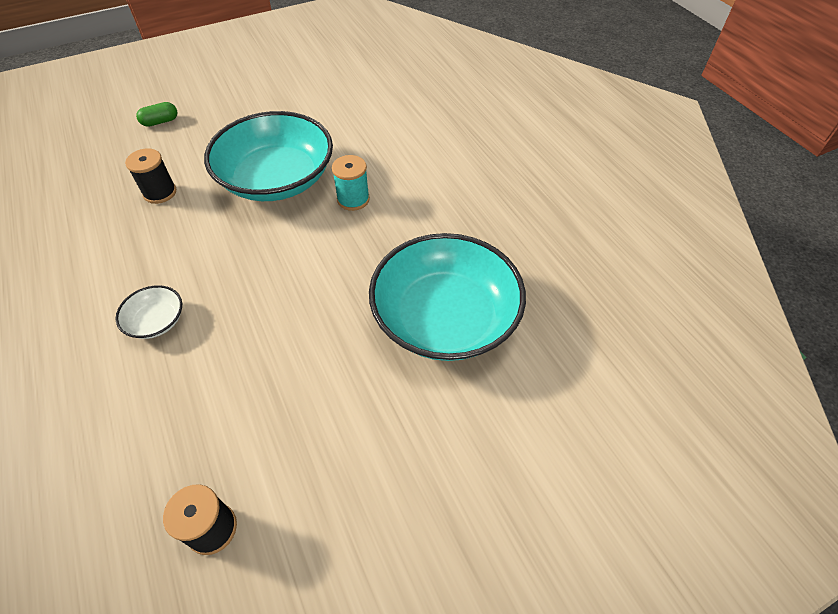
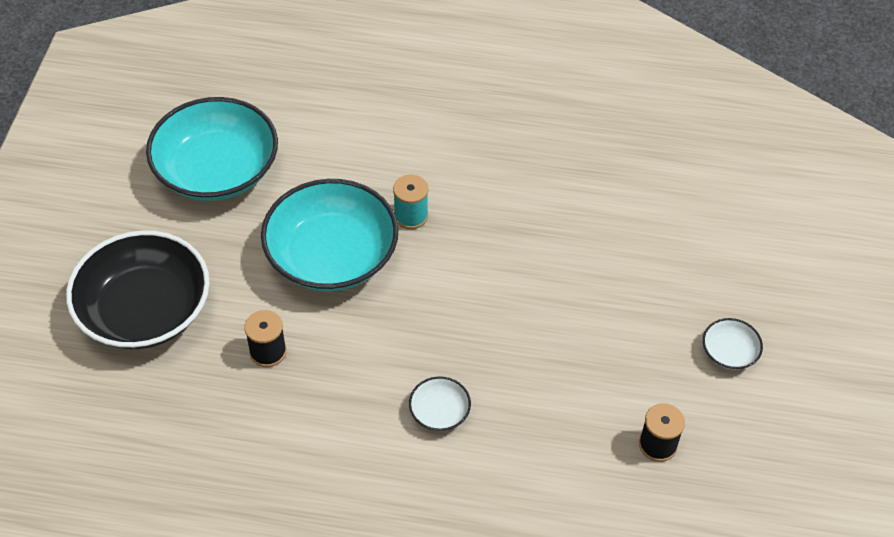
camera: 55 degrees left, 0 degrees up
(160, 122) = (145, 310): green capsule -> black bowl
(388, 534) = (729, 352): none -> white bowl
(445, 317) = (588, 228): turquoise bowl -> turquoise bowl (217, 170)

